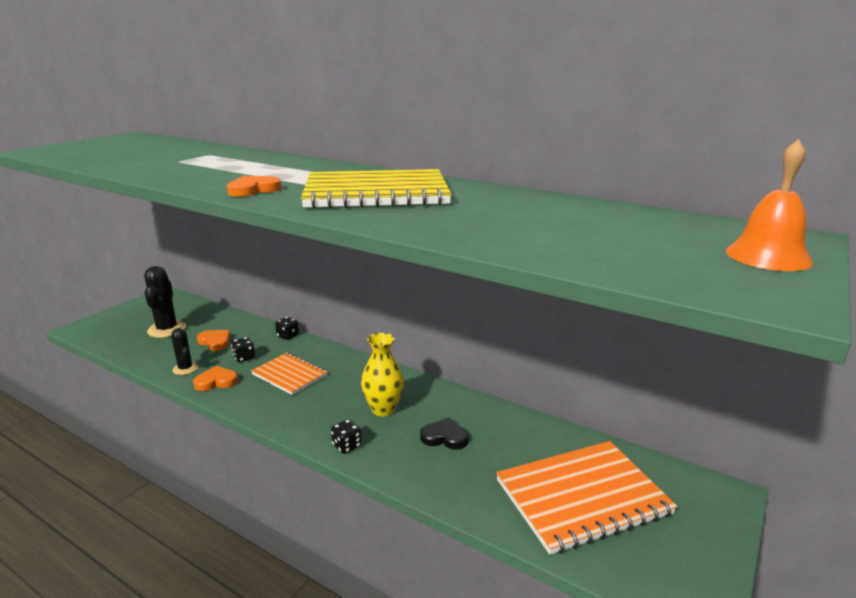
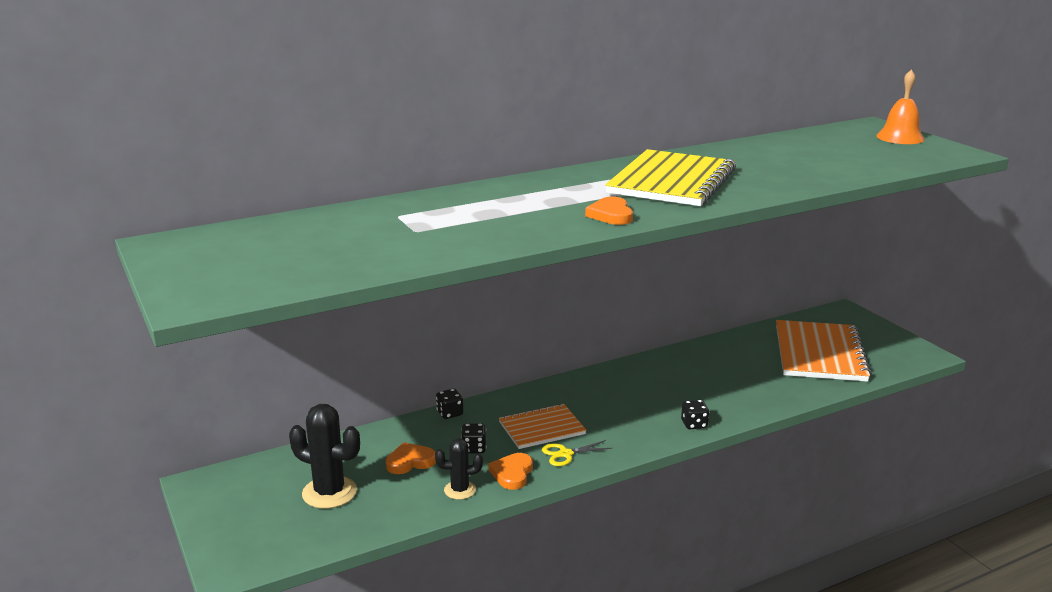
camera: 60 degrees left, 0 degrees up
(256, 395) = (565, 454): none -> yellow scissors
(383, 409) = (651, 395): yellow vase -> none
(444, 437) = (714, 380): black heart -> none

